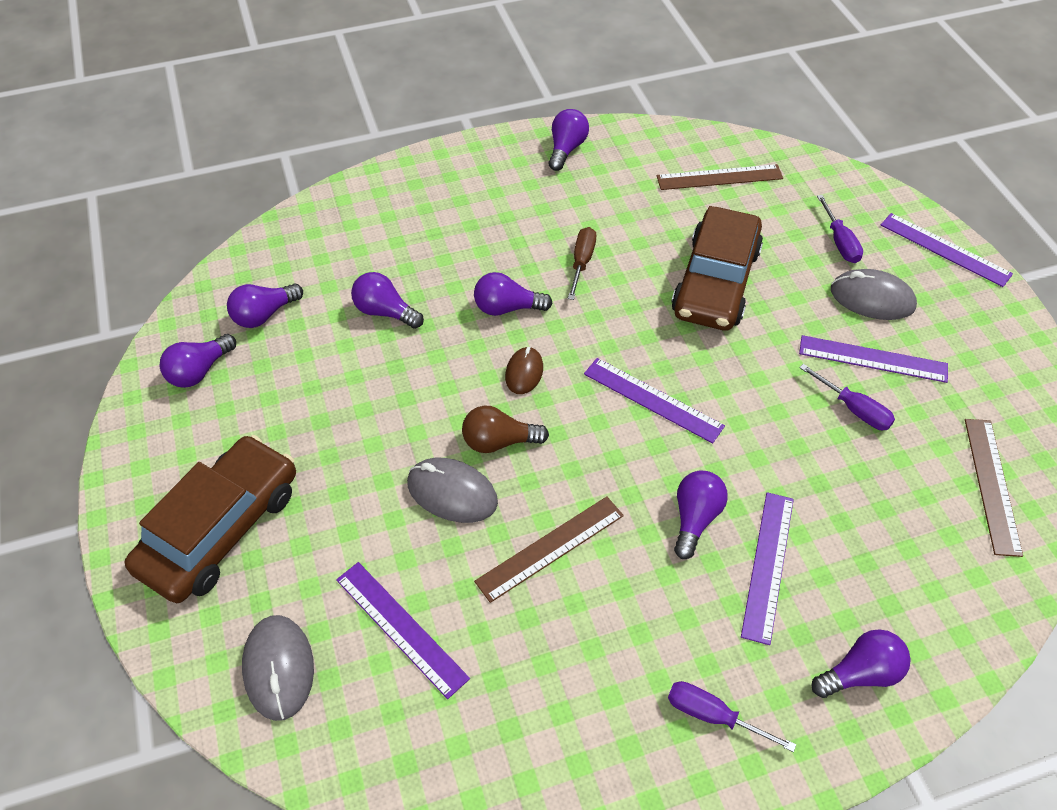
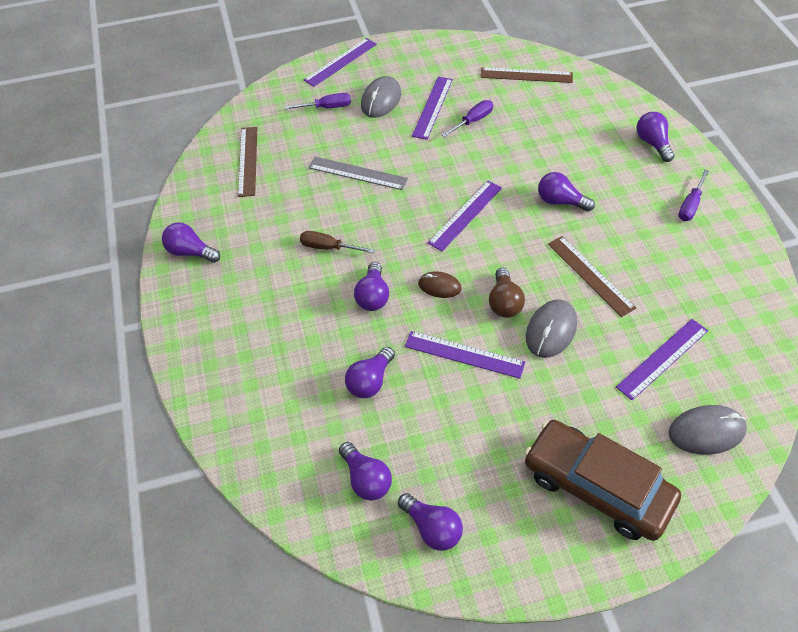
camera: 85 degrees left, 0 degrees up
(715, 282) = (357, 173): brown car -> grey ruler
(767, 565) = (590, 172): purple ruler -> purple ruler (464, 354)

